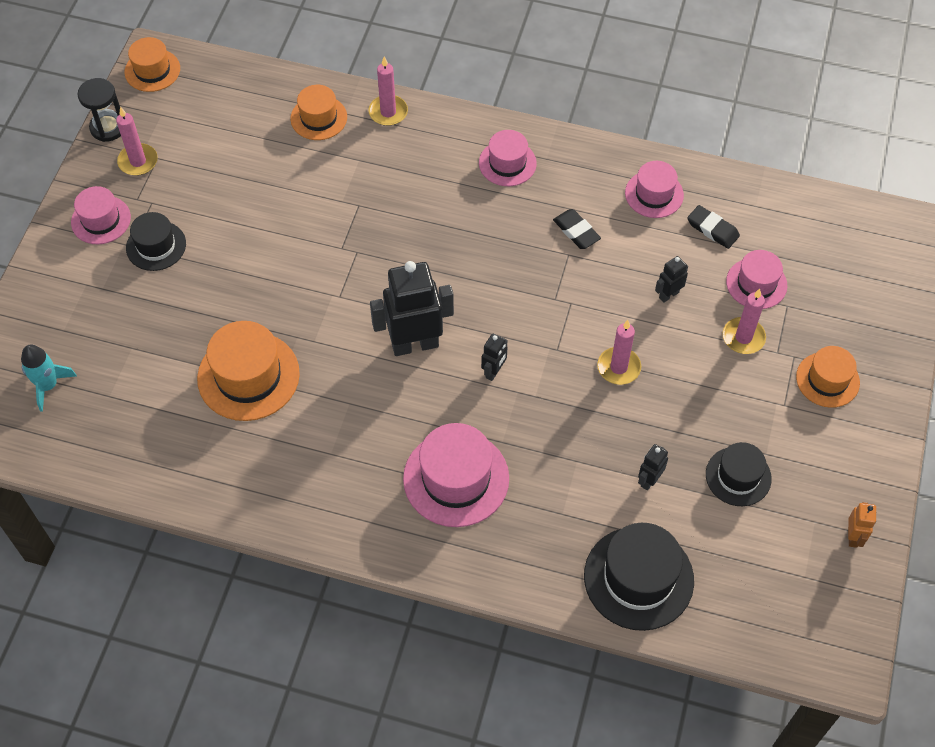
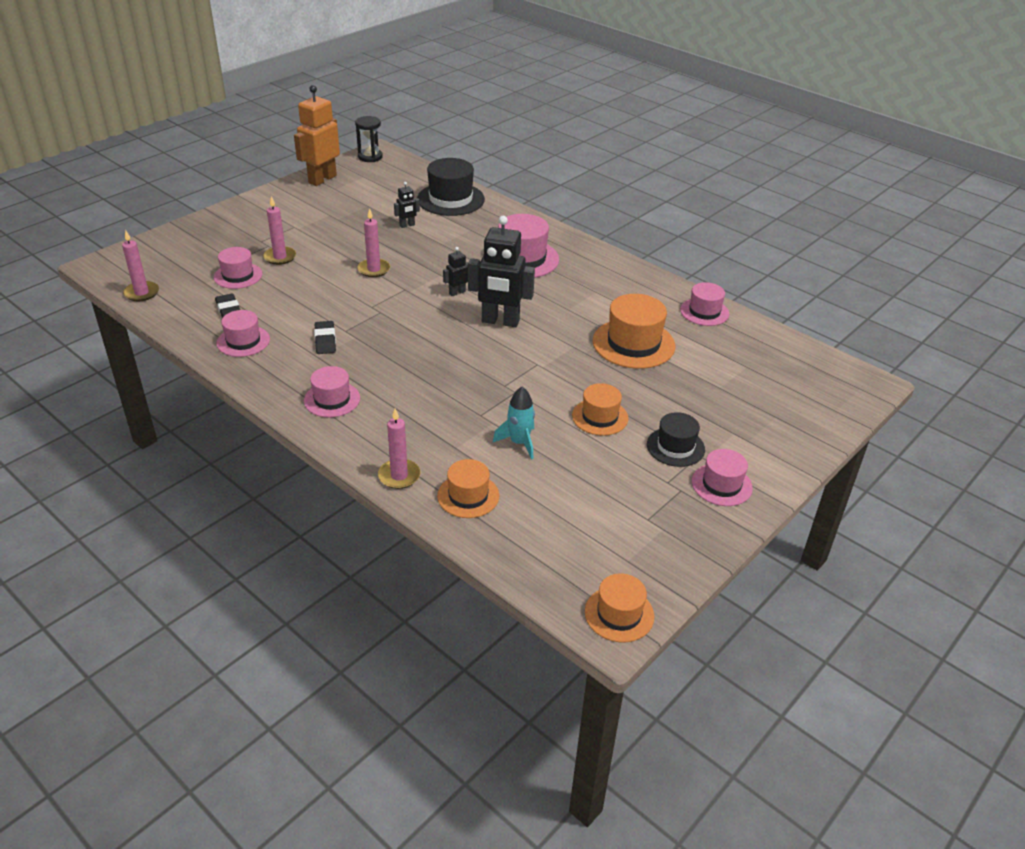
camera: 155 degrees left, 20 degrees down
(48, 385) = (795, 386): turquoise rocket -> turquoise rocket (519, 442)
(108, 128) = (690, 568): black hourglass -> black hourglass (370, 157)
(138, 161) = (668, 522): pink candle -> pink candle (141, 293)
(182, 476) = (704, 312): none -> pink hat
(668, 295) = (301, 289): black robot -> none
(738, 476) = (355, 212): black hat -> none
(827, 380) = (255, 227): orange hat -> orange hat (600, 417)
(853, 537) = (322, 179): orange robot -> orange robot, size x2.16

